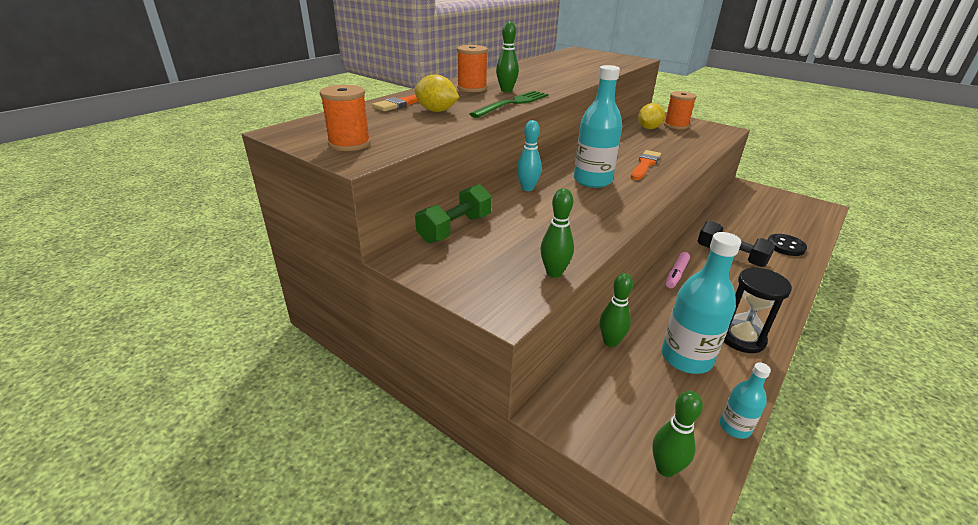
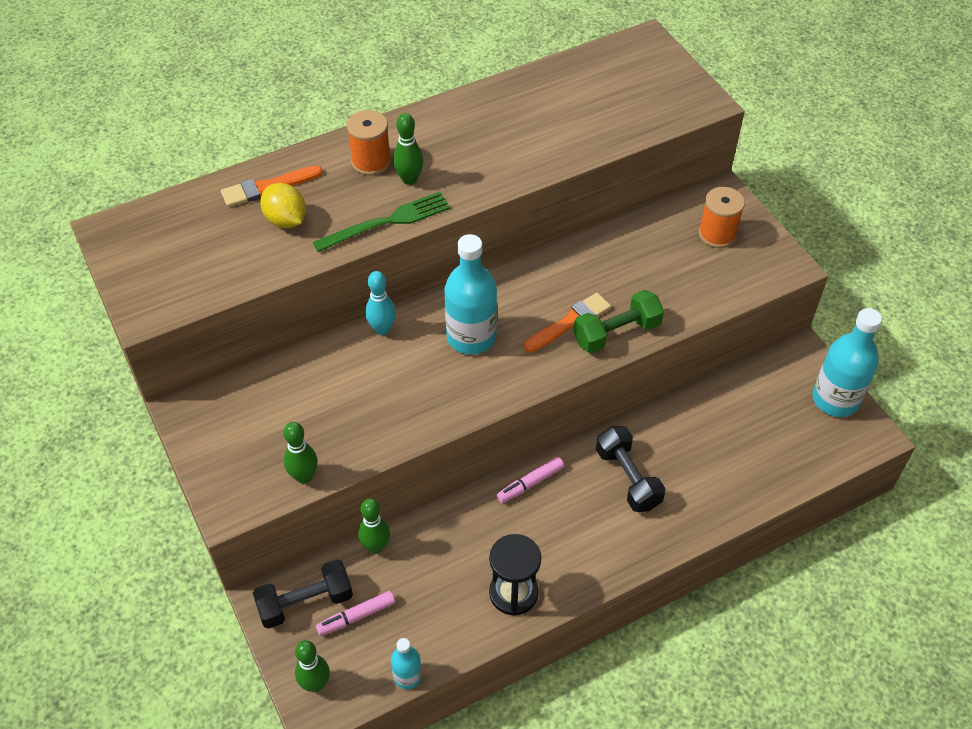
camera: 25 degrees right, 20 degrees up
(349, 144) = (155, 278): orange spool -> none
(455, 229) = (257, 378): green dumbbell -> green dumbbell (616, 333)
(591, 402) = (305, 602): none -> black dumbbell
(645, 396) = (356, 616): none -> pink marker
(648, 128) = (666, 231): yellow lemon -> none
(686, 358) = (433, 593): turquoise bottle -> turquoise bottle (835, 399)
(785, 246) = (719, 487): black button -> none

